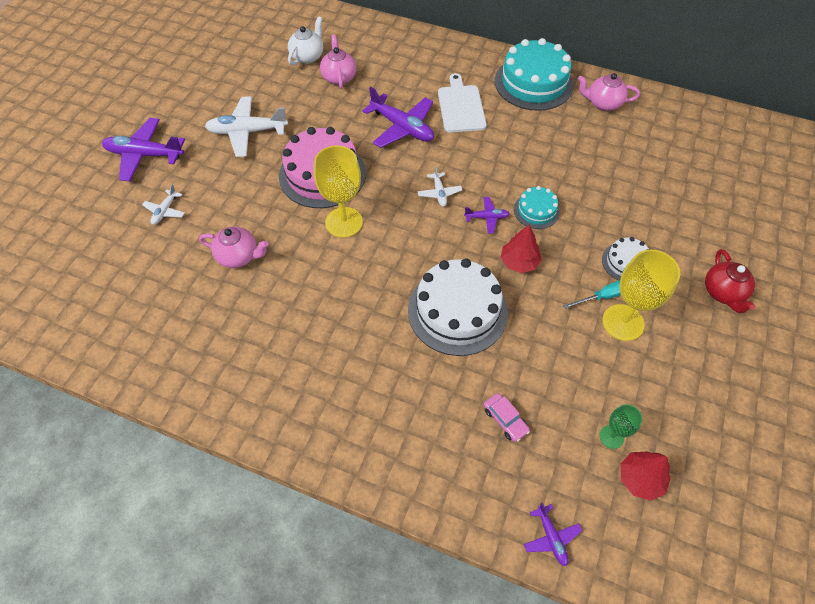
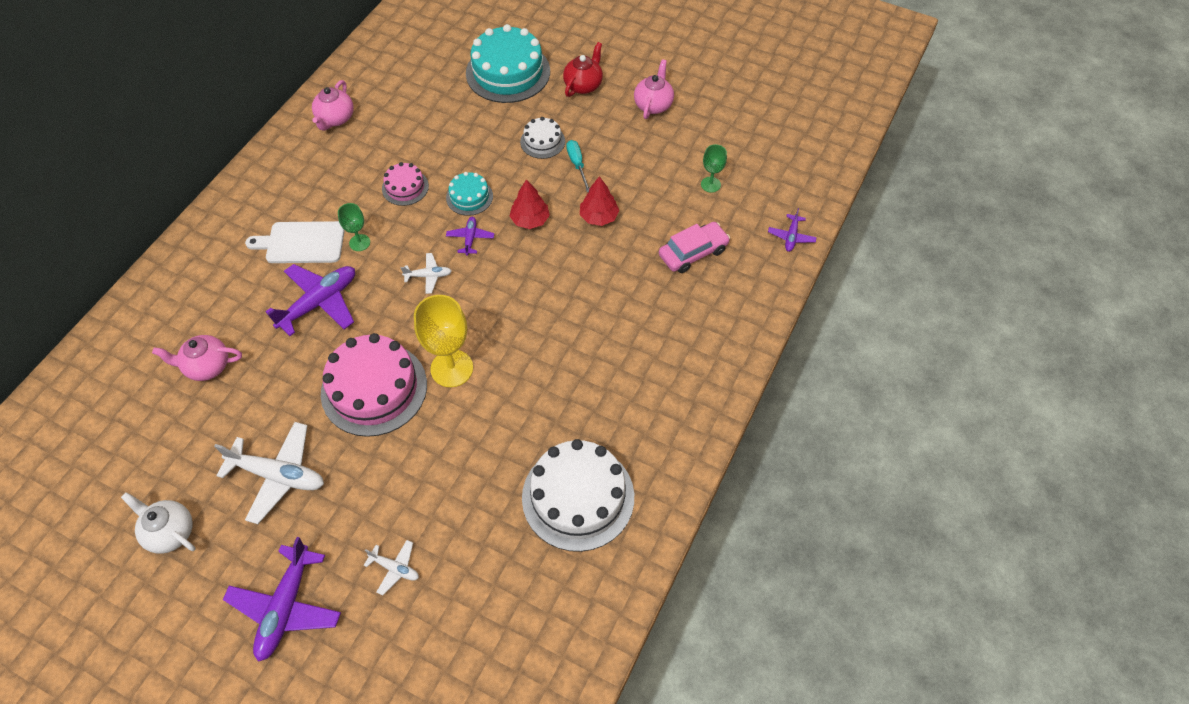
camera: 85 degrees left, 0 degrees up
(239, 256) = (481, 477): pink teapot -> pink teapot (653, 105)
(247, 132) = (278, 475): white plane -> white plane turned 75 degrees counterclockwise
(307, 56) = (151, 403): white teapot -> white teapot (170, 532)
(457, 311) = (579, 275): white cake -> white cake (578, 497)
(467, 142) = (359, 242): none -> green goblet
(505, 420) = (693, 253): pink car -> pink car, size x1.59
(533, 83) = (284, 171): turquoise cake -> turquoise cake (508, 72)
(536, 162) = (405, 187): none -> pink cake
(551, 537) = (791, 237): purple plane -> purple plane turned 120 degrees clockwise
(623, 322) = (605, 156): yellow goblet -> none
(640, 478) = (745, 174): red tree -> red tree (599, 217)
(723, 292) = (583, 85): red teapot -> red teapot turned 60 degrees counterclockwise

